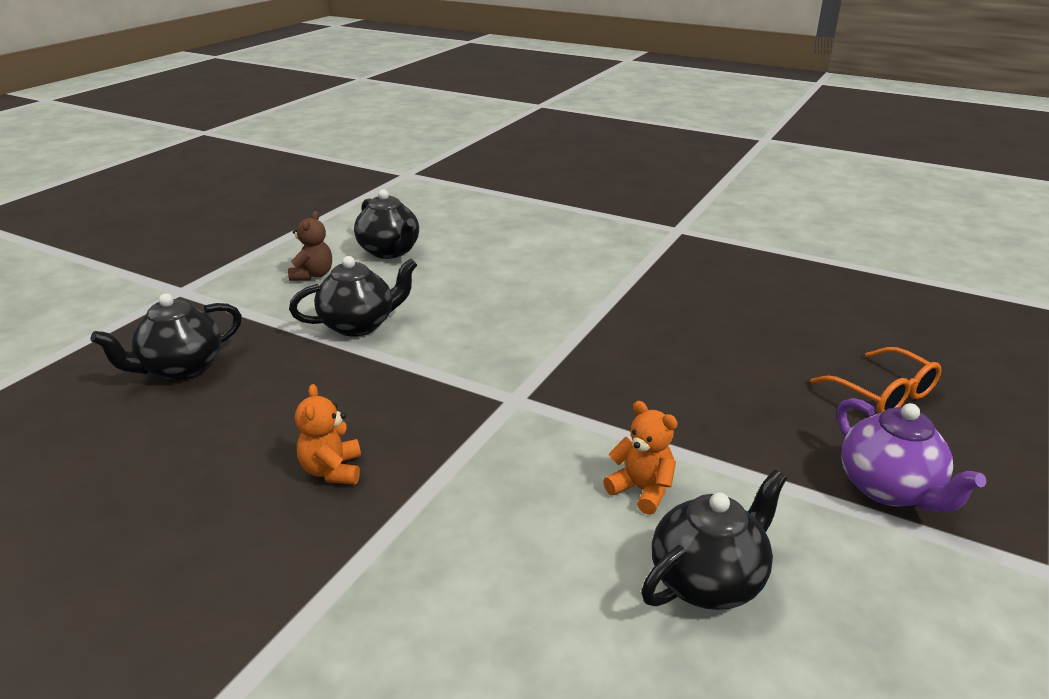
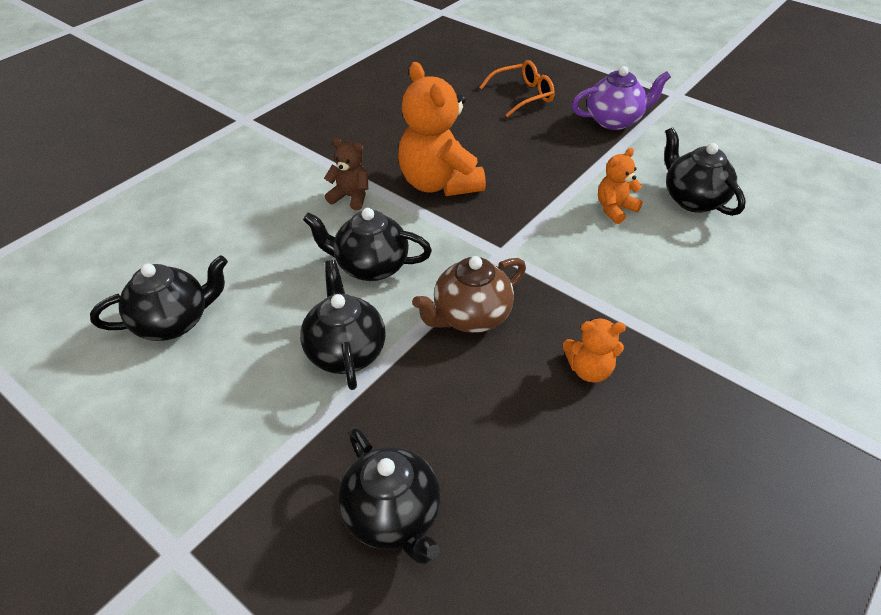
camera: 80 degrees left, 15 degrees up
(313, 275) = (201, 396): brown teddy bear -> brown teddy bear (350, 197)
(409, 386) = (470, 317): none -> brown teapot
(473, 322) = (370, 266): none -> black teapot
(628, 346) = (439, 183): none -> orange teddy bear

